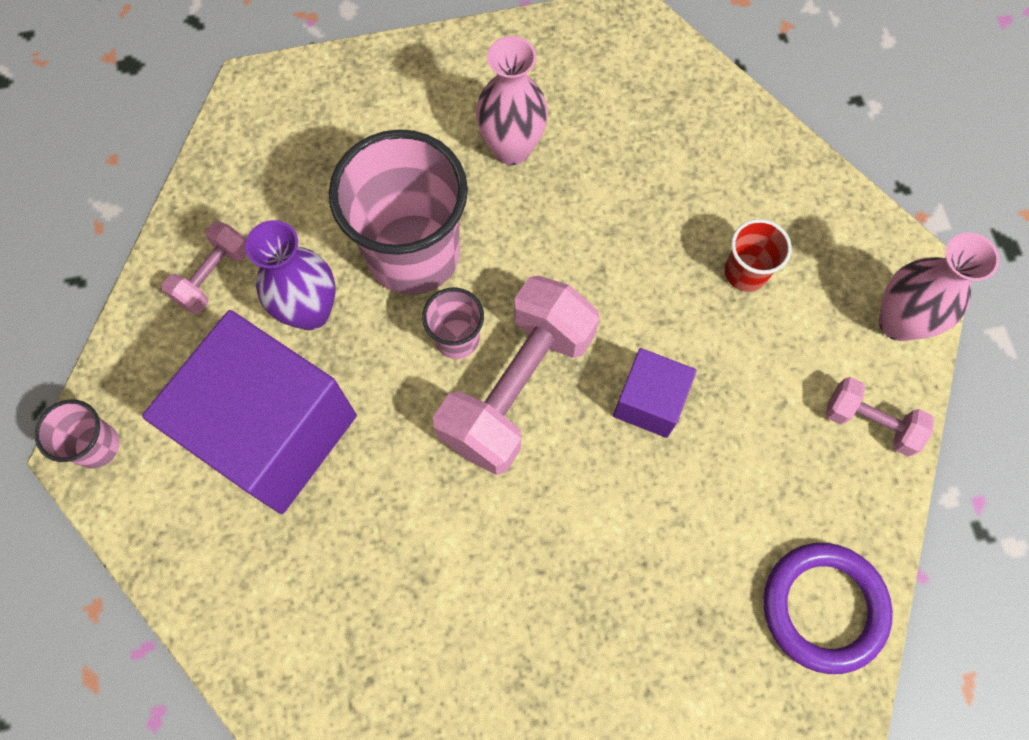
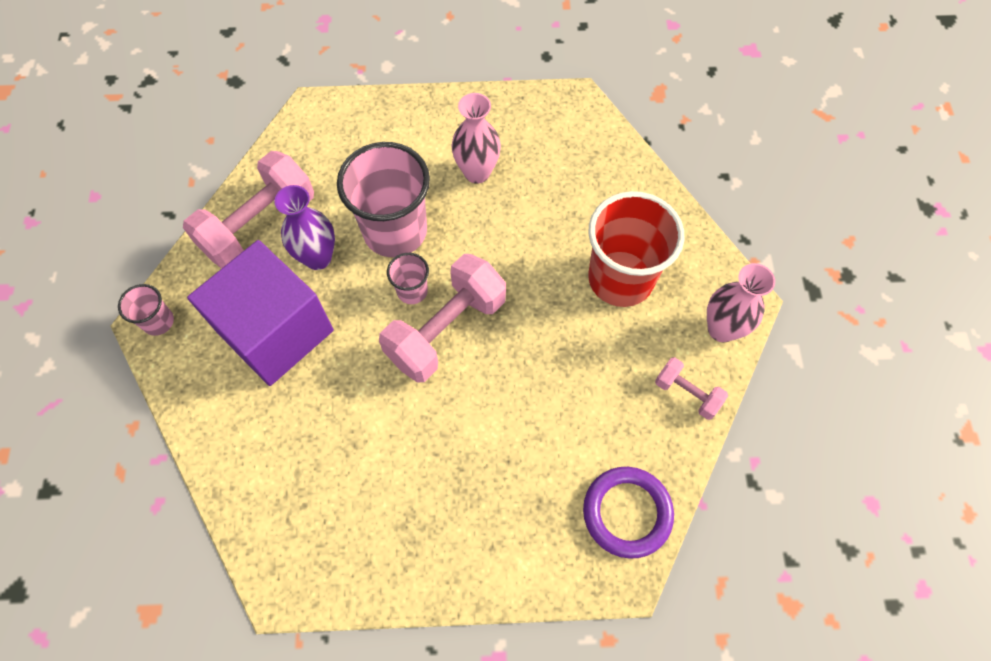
camera: 10 degrees right, 5 degrees down
(213, 276) = (259, 225): pink dumbbell -> pink dumbbell, size x1.98
(649, 401) = (535, 354): purple cube -> none
(745, 272) = (620, 279): red cup -> red cup, size x2.14

